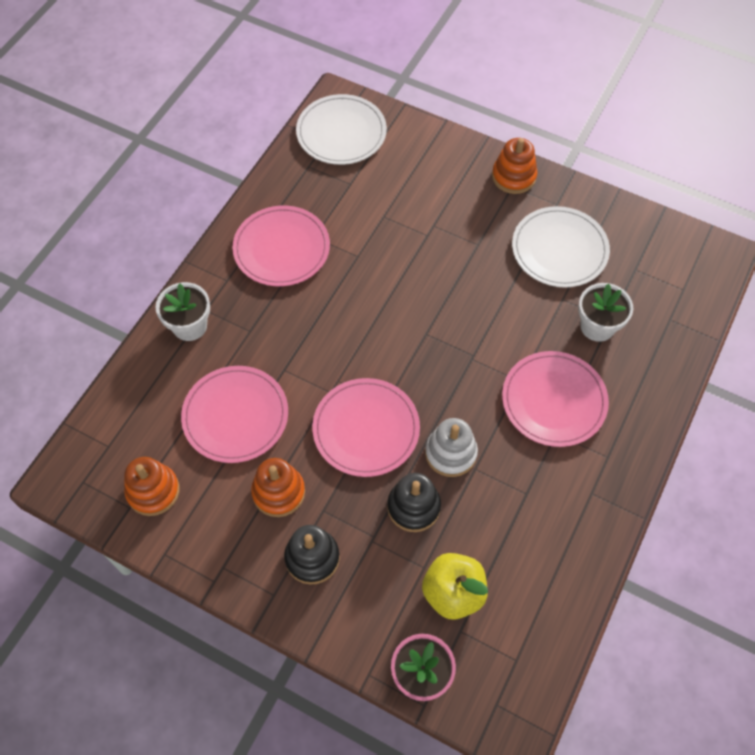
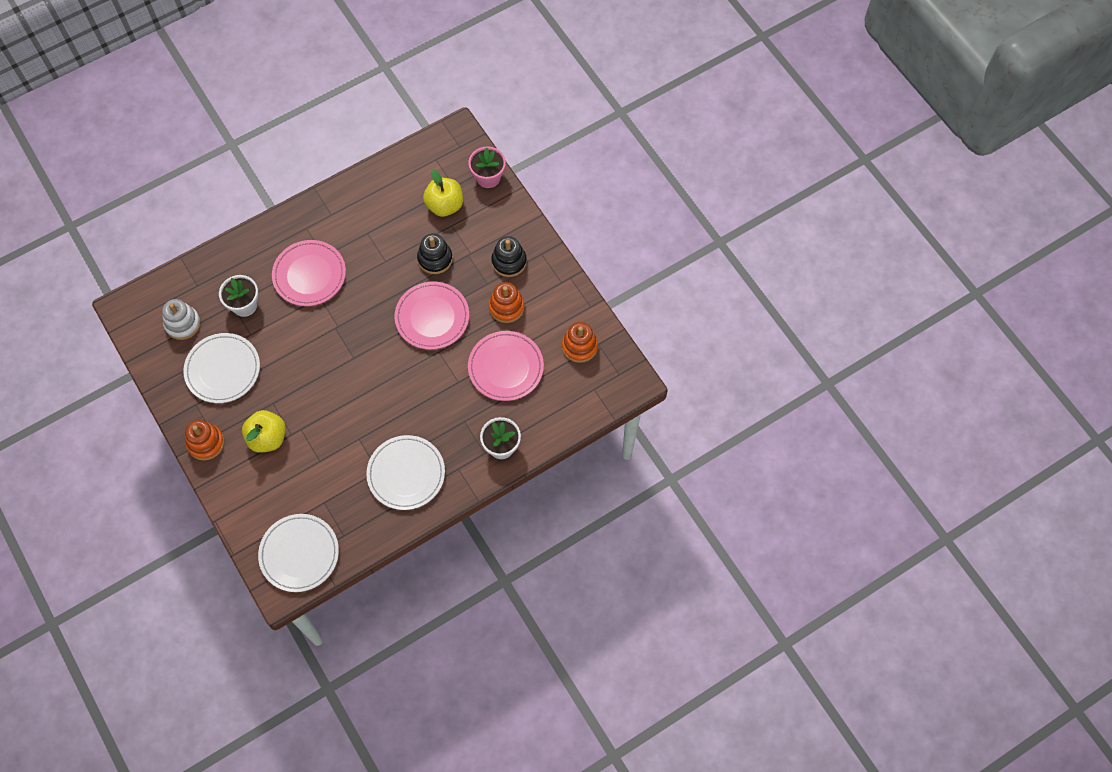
camera: 150 degrees left, 5 degrees up
(281, 248) = (406, 473): pink plate -> white plate
(450, 453) = (393, 277): white stacking toy -> white stacking toy (182, 324)
(455, 211) = (267, 438): none -> yellow apple

